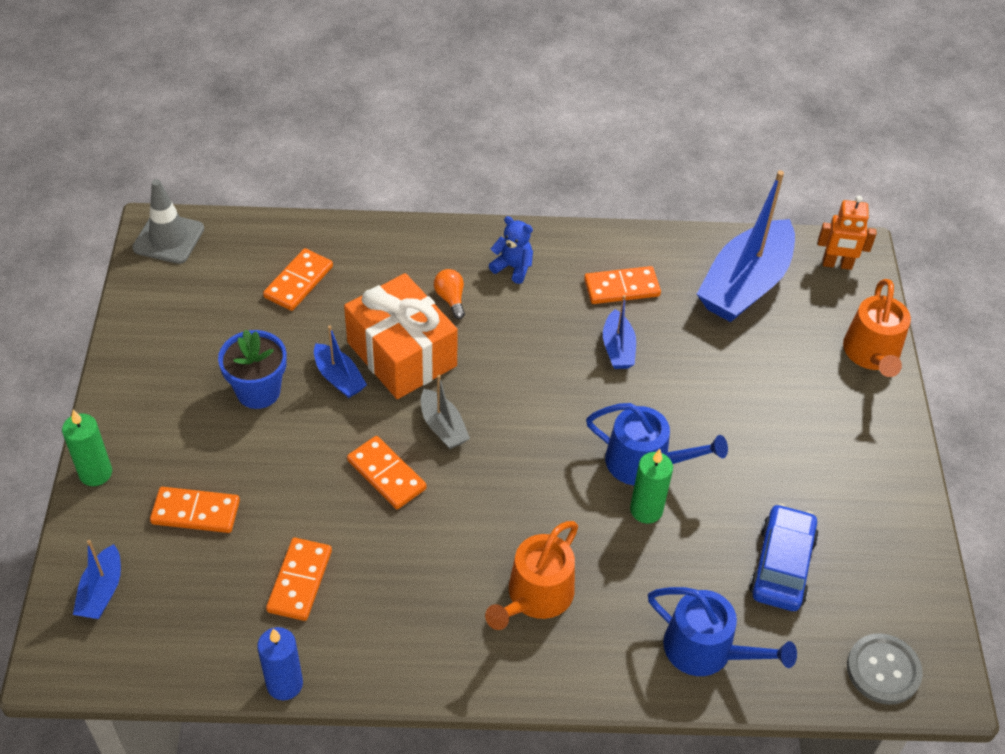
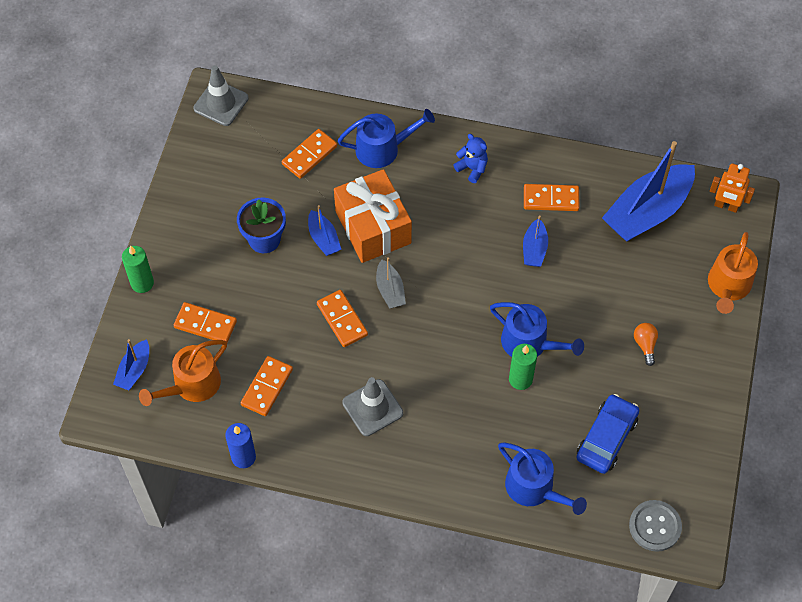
camera: 15 degrees right, 10 degrees up
(392, 261) = (382, 149): none -> blue watering can
(450, 299) = (419, 187): orange light bulb -> orange light bulb (645, 345)
(455, 582) = (372, 408): none -> grey traffic cone
(536, 596) = (426, 428): orange watering can -> orange watering can (192, 385)

